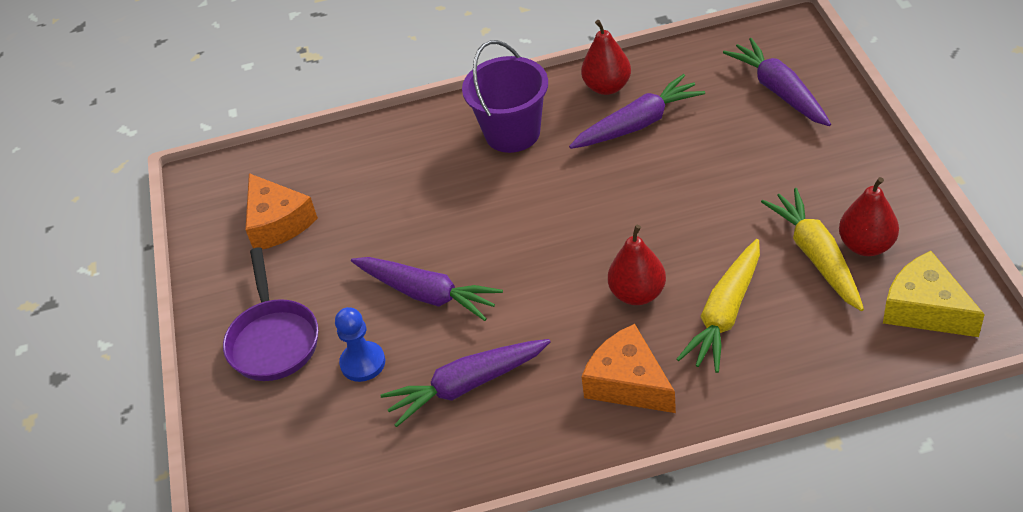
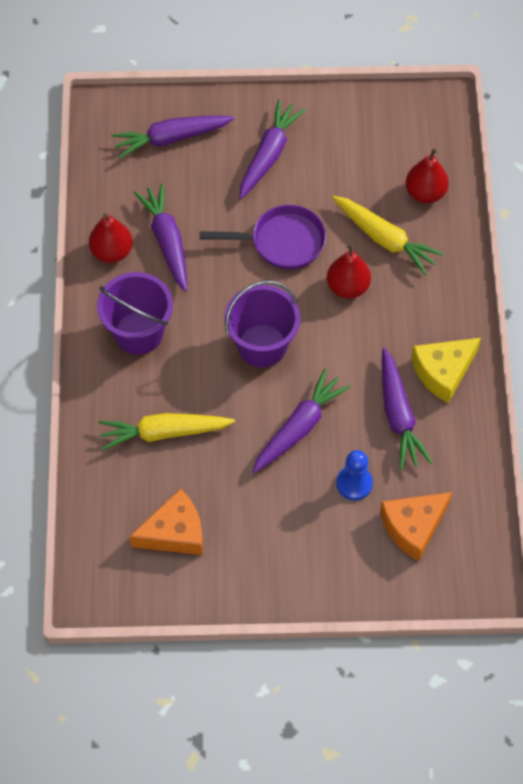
camera: 85 degrees left, 15 degrees up
(273, 340) = (309, 547): purple pan -> purple pan (282, 242)
(528, 235) = (262, 345): none -> purple bucket
(628, 383) = (427, 313): orange cheese -> orange cheese (413, 527)
(800, 176) = (269, 154): none -> purple carrot
(816, 256) = (350, 170): yellow carrot -> yellow carrot (163, 433)
(866, 245) = (351, 139): red pear -> red pear (425, 193)
(925, 309) = (418, 127): yellow cheese -> yellow cheese (443, 372)

